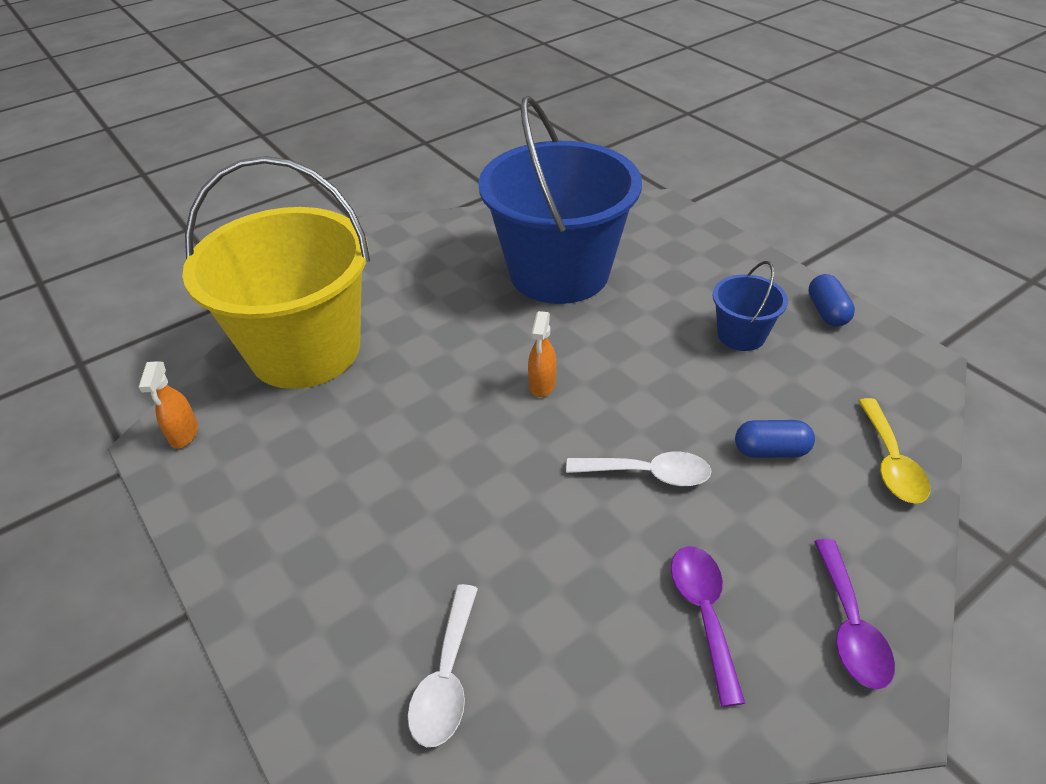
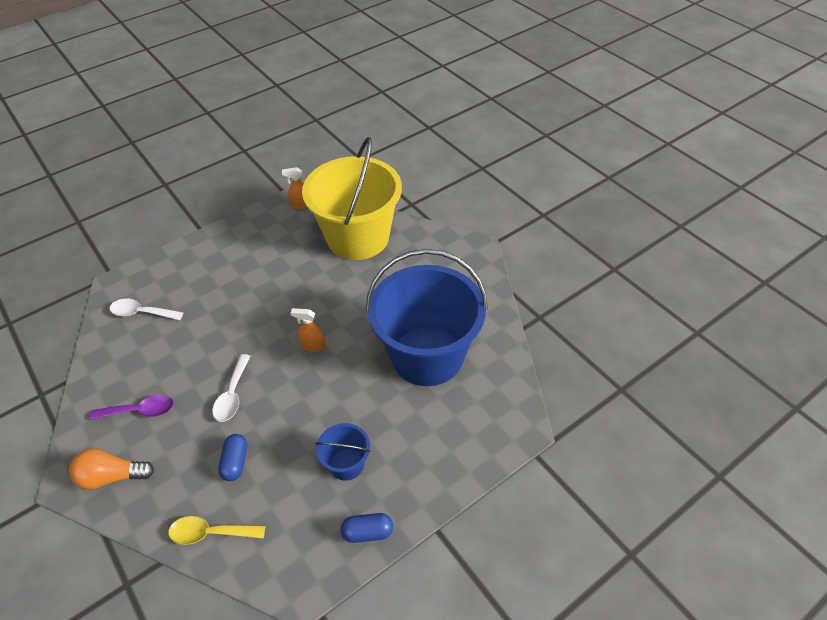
camera: 90 degrees right, 5 degrees up
(849, 625) = (112, 477): purple spoon -> orange light bulb

